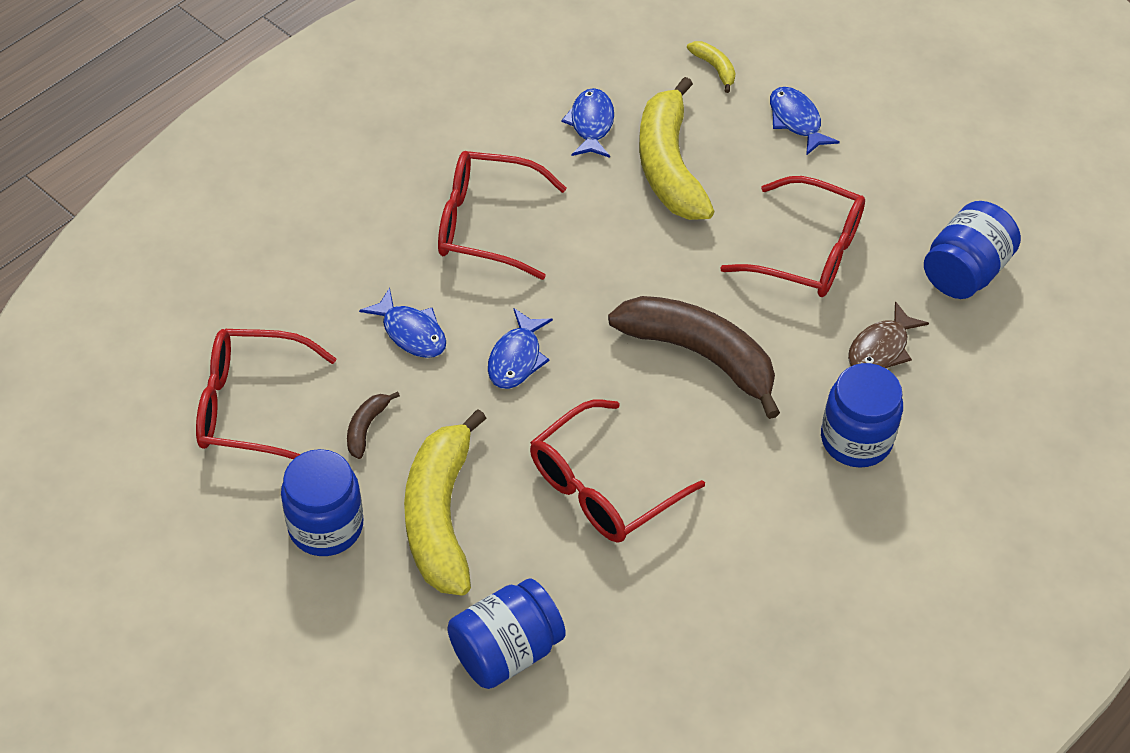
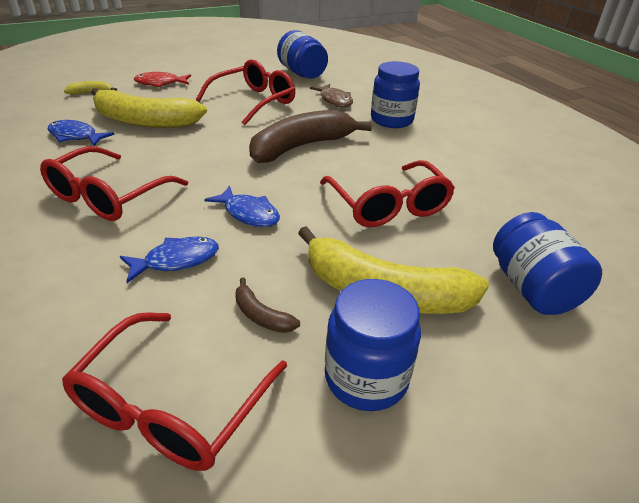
camera: 70 degrees left, 15 degrees down
(796, 121) = (160, 83): blue fish -> red fish

